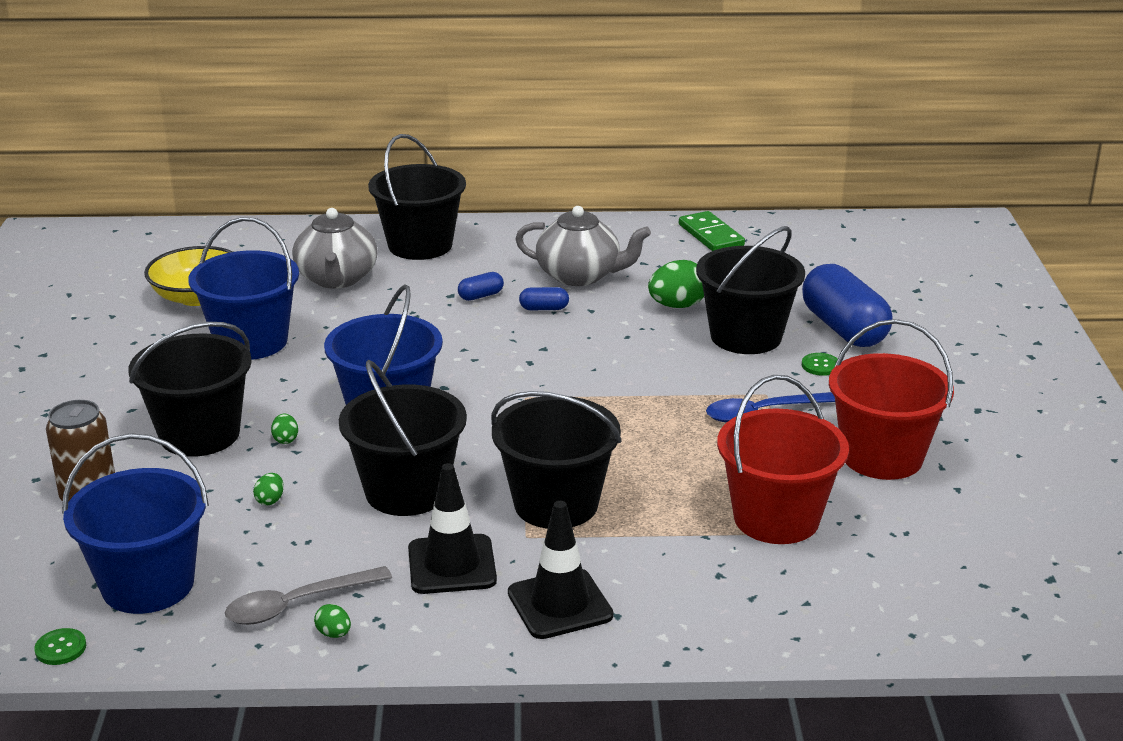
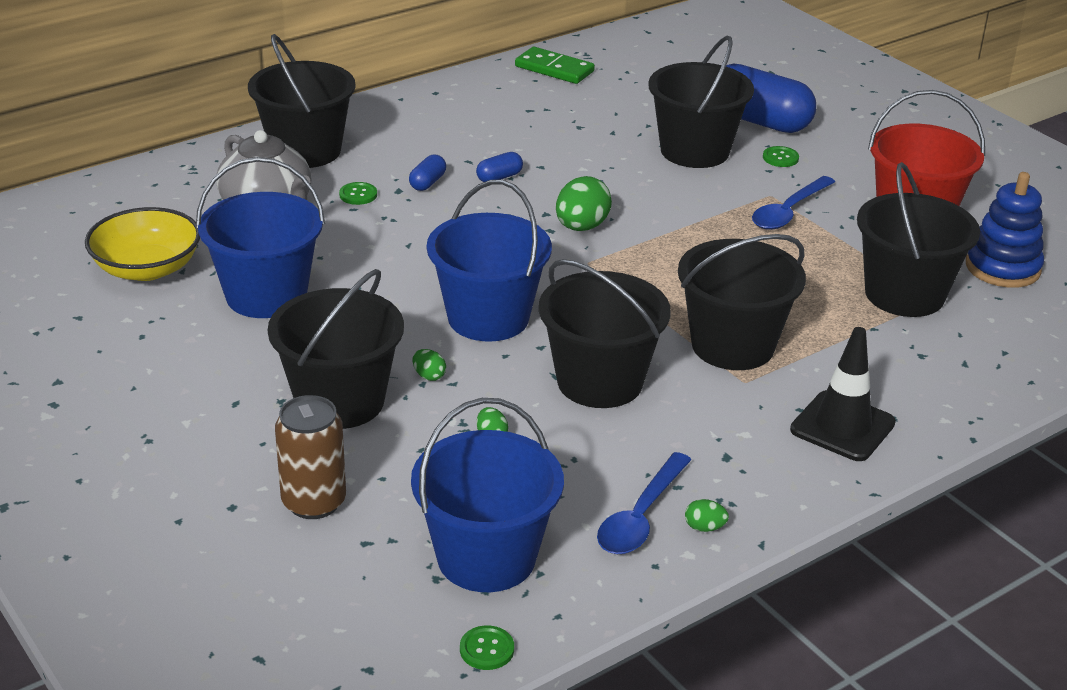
camera: 35 degrees left, 5 degrees up
(297, 604) = (640, 516): grey spoon -> blue spoon
(415, 289) = (358, 195): none -> green button
(452, 565) = (719, 429): black traffic cone -> none
(580, 275) = (491, 137): grey teapot -> none
(677, 306) = (607, 140): green egg -> green egg (581, 227)
(776, 518) = (904, 294): red bucket -> black bucket
(912, 530) = (1002, 268): none -> blue stacking toy

